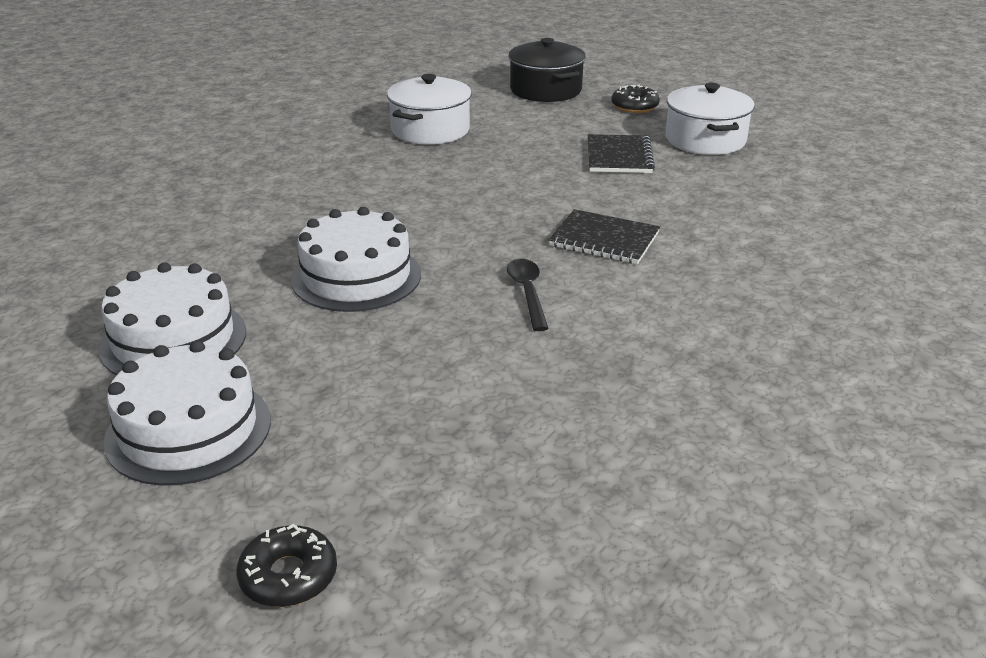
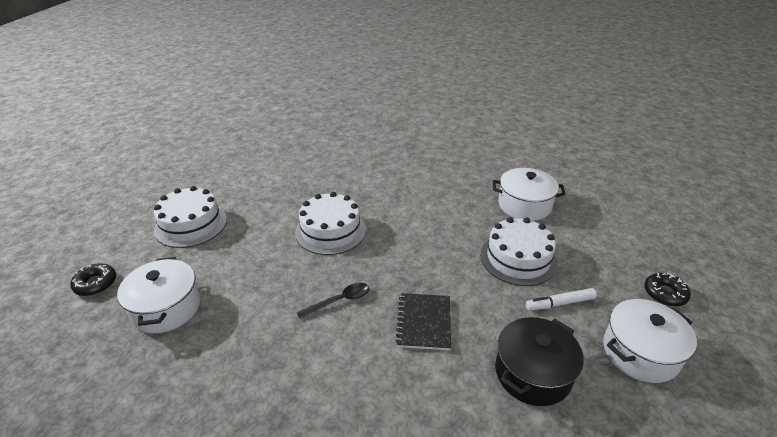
camera: 70 degrees right, 5 degrees up
(173, 340) = (256, 196): white cake -> white cake (518, 258)
(435, 469) = (166, 308): none -> white pot
(545, 90) = (643, 238): black pot -> black pot (533, 373)
(619, 156) = (560, 303): black notebook -> white marker

